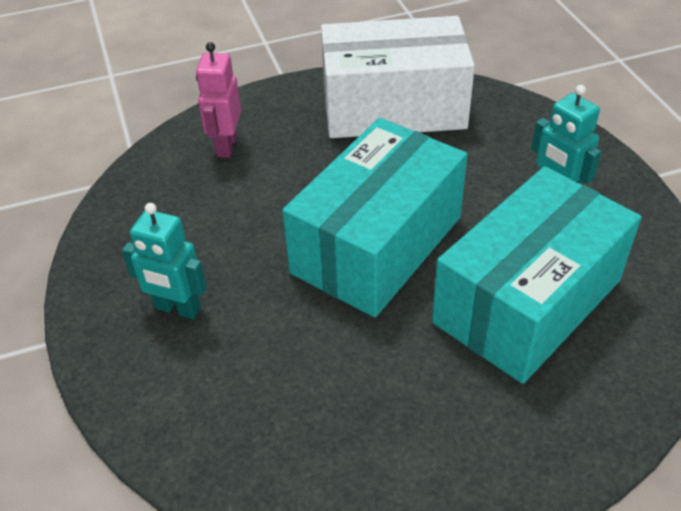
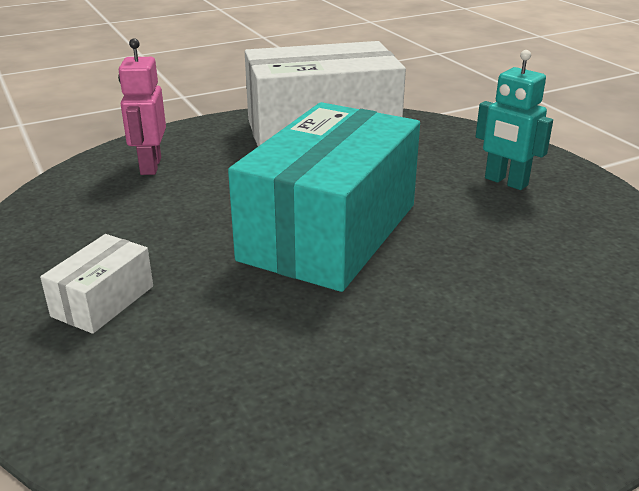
camera: 10 degrees left, 15 degrees down
(177, 309) = (103, 301): turquoise robot -> white box
(527, 301) = (507, 267): turquoise box -> none

